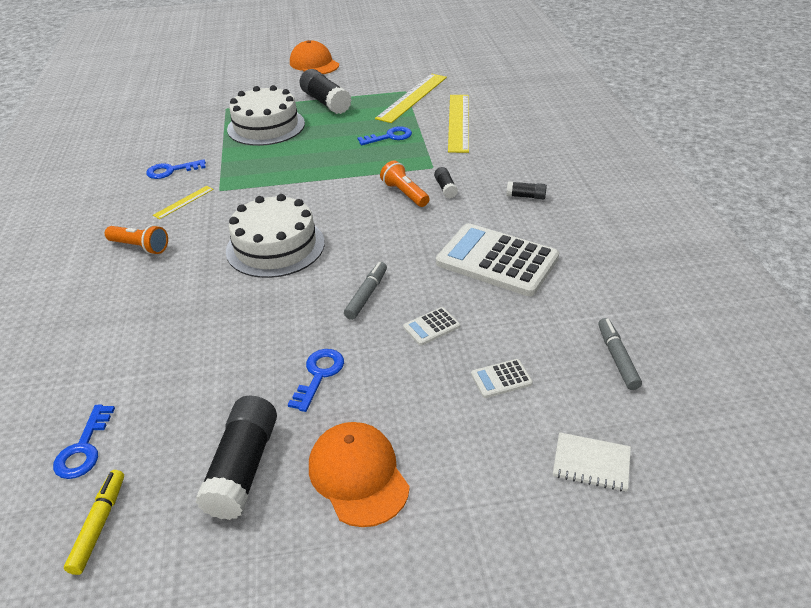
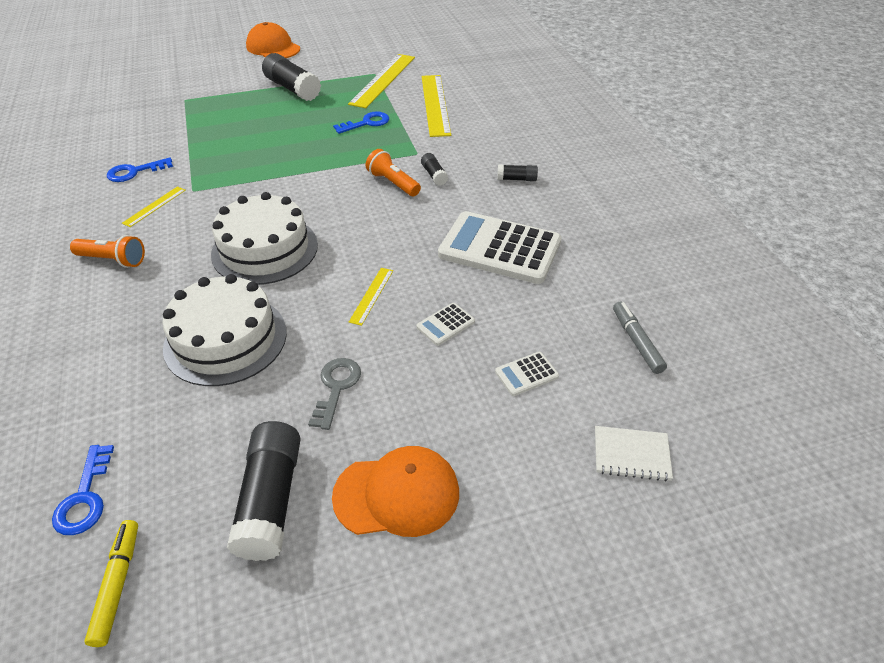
camera: 10 degrees left, 5 degrees up
(266, 126) = (232, 117): white cake -> white cake (225, 339)
(319, 375) = (336, 387): blue key -> grey key
(358, 475) = (397, 494): orange cap -> orange cap turned 120 degrees clockwise
(366, 295) = (372, 295): grey marker -> yellow ruler

